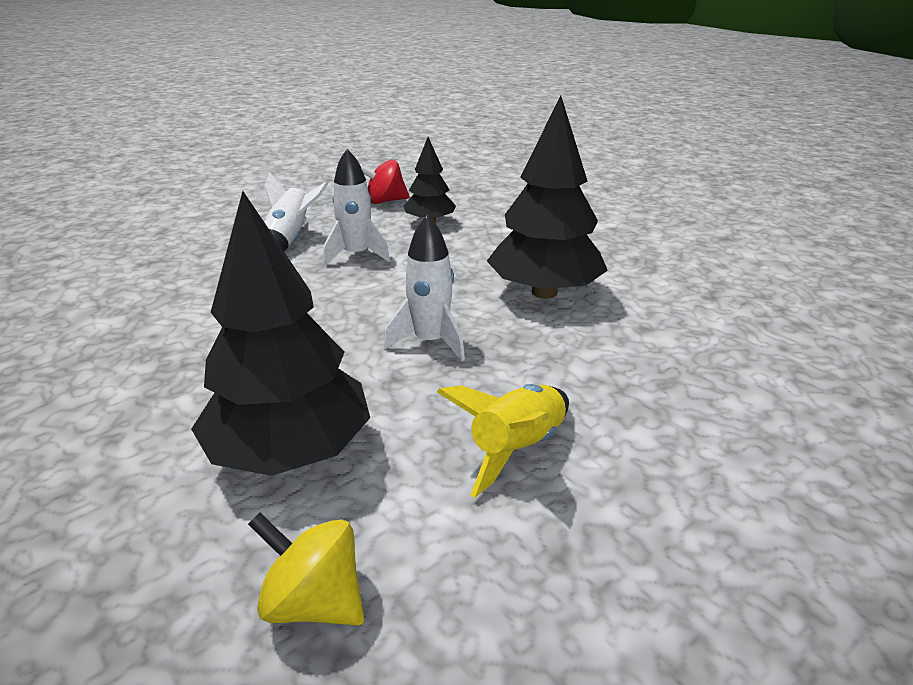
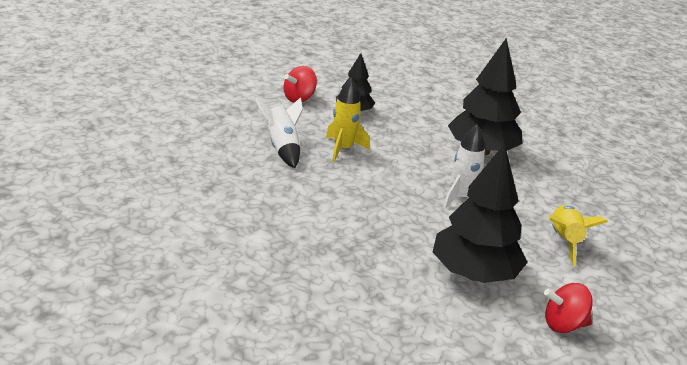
camera: 35 degrees left, 0 degrees up
(314, 602) = (563, 325): yellow spinning top -> red spinning top
(356, 255) = (343, 149): white rocket -> yellow rocket

